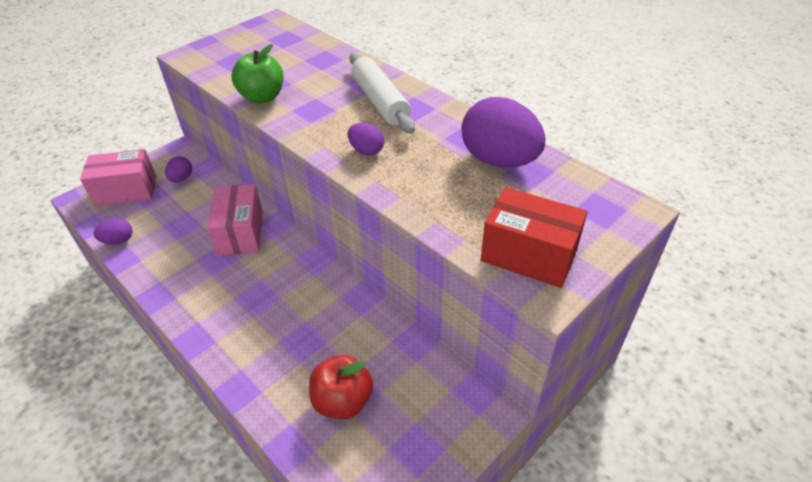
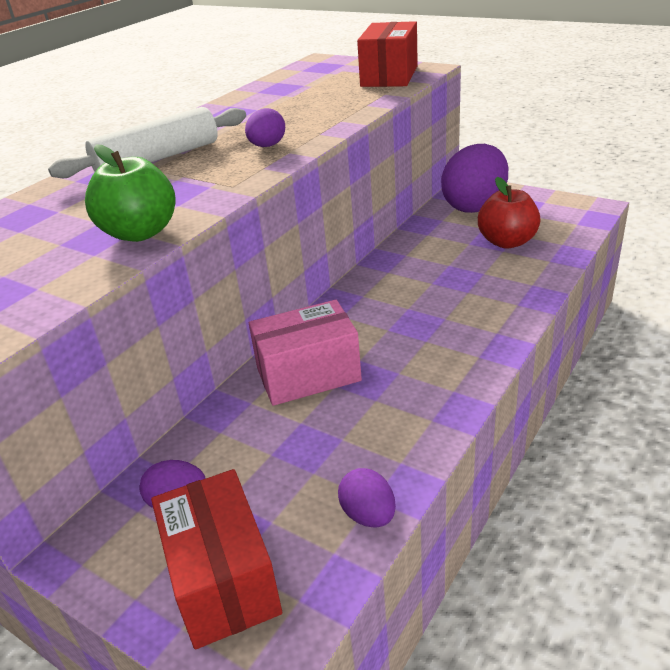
camera: 100 degrees left, 10 degrees down
(126, 191) = (223, 579): pink box -> red box
(499, 160) = (268, 97): purple egg -> purple egg (474, 206)

